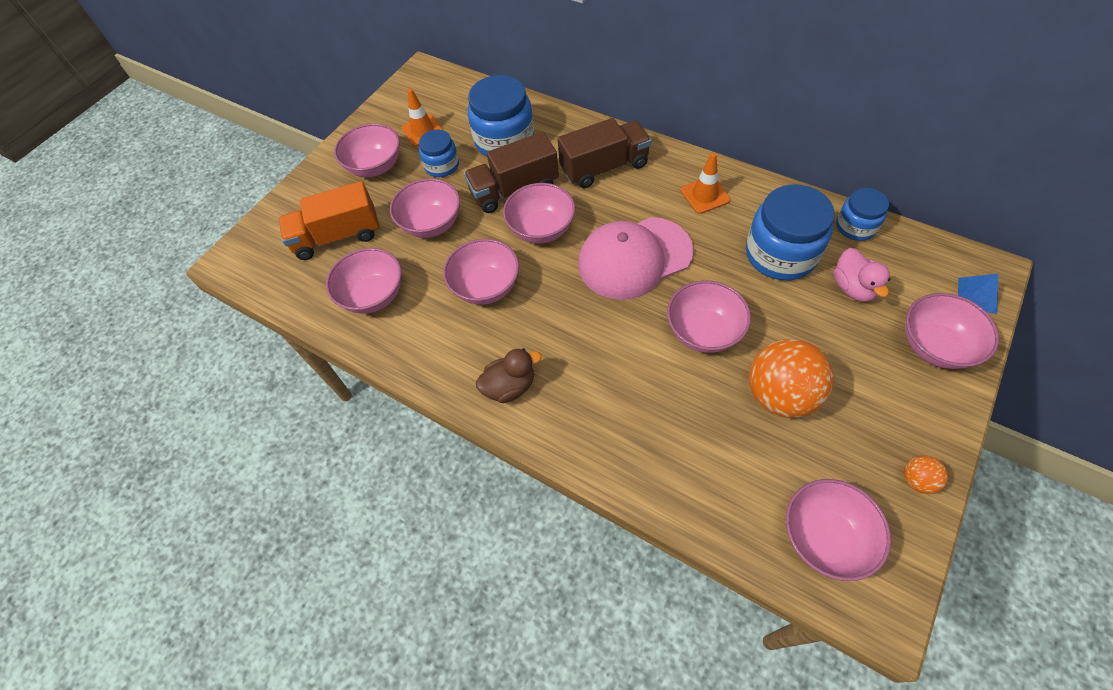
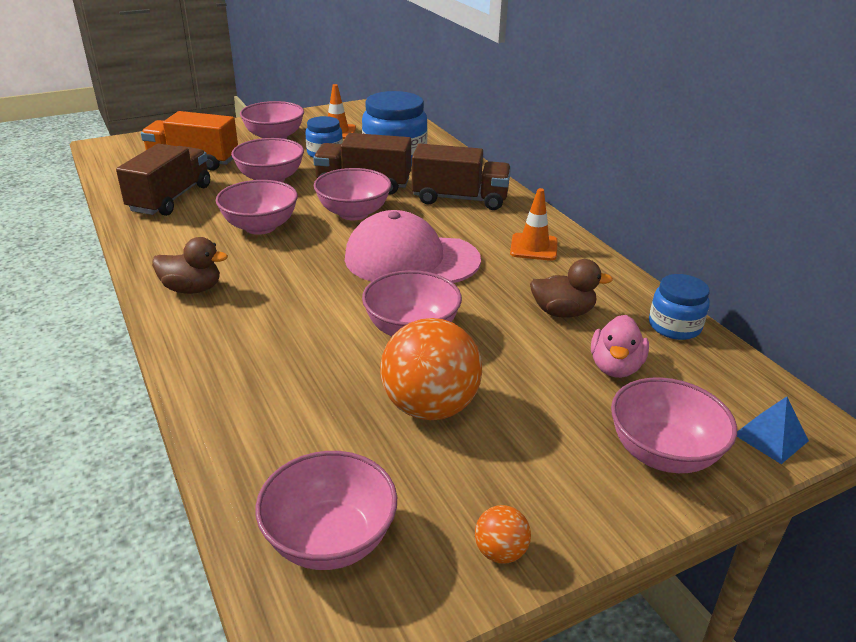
camera: 25 degrees right, 25 degrees down
(374, 295) = (170, 198): pink bowl -> brown truck
(780, 254) = (562, 312): blue jar -> brown duck

